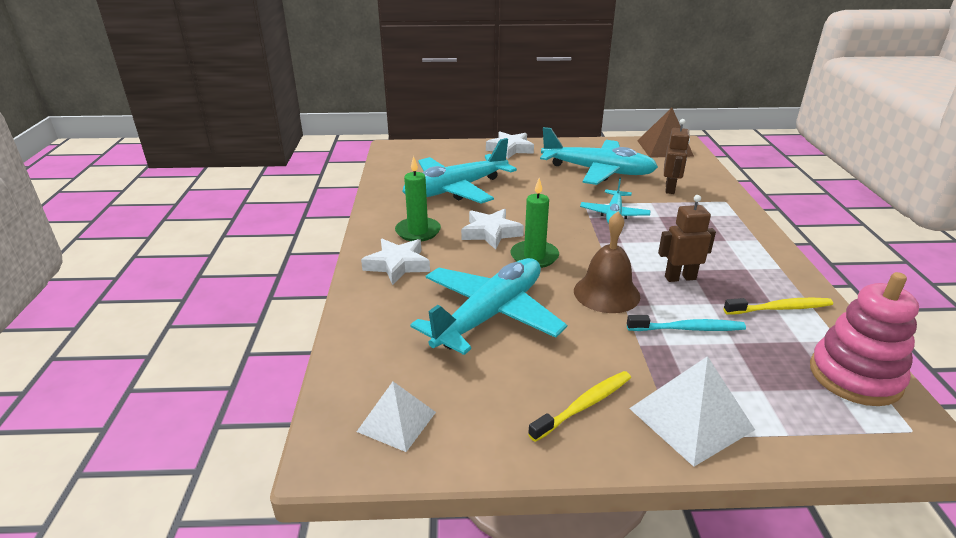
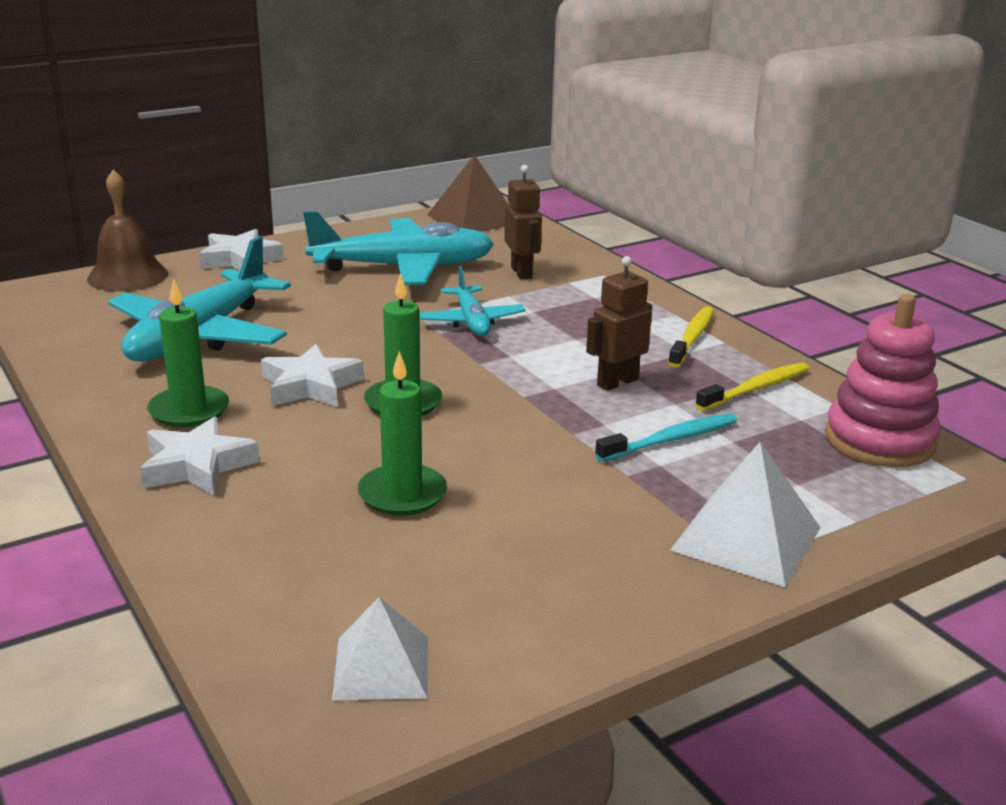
camera: 30 degrees left, 5 degrees down
(490, 315) = (402, 494): turquoise plane -> green candle
(584, 405) = (614, 565): yellow toothbrush -> yellow toothbrush (692, 338)
(606, 293) = (539, 424): brown bell -> brown bell (128, 276)

